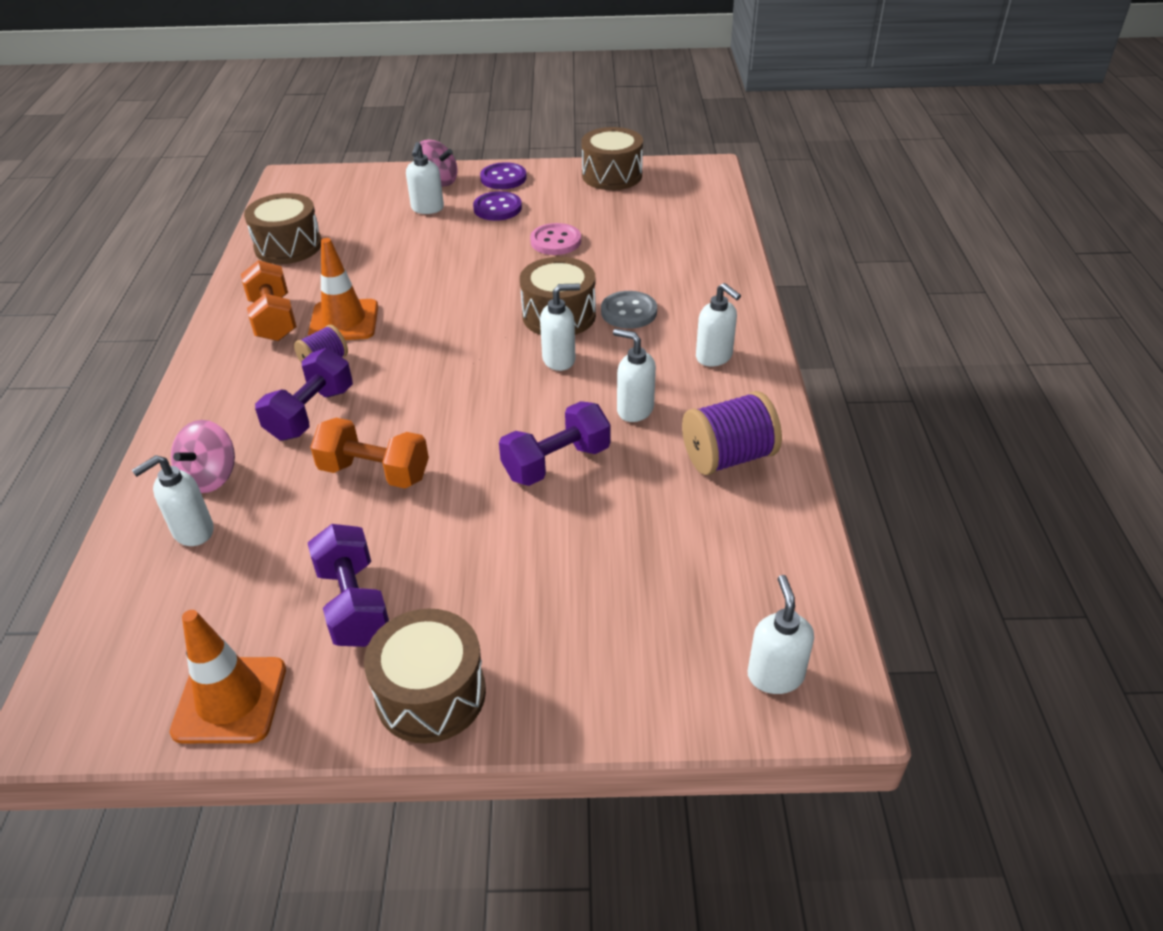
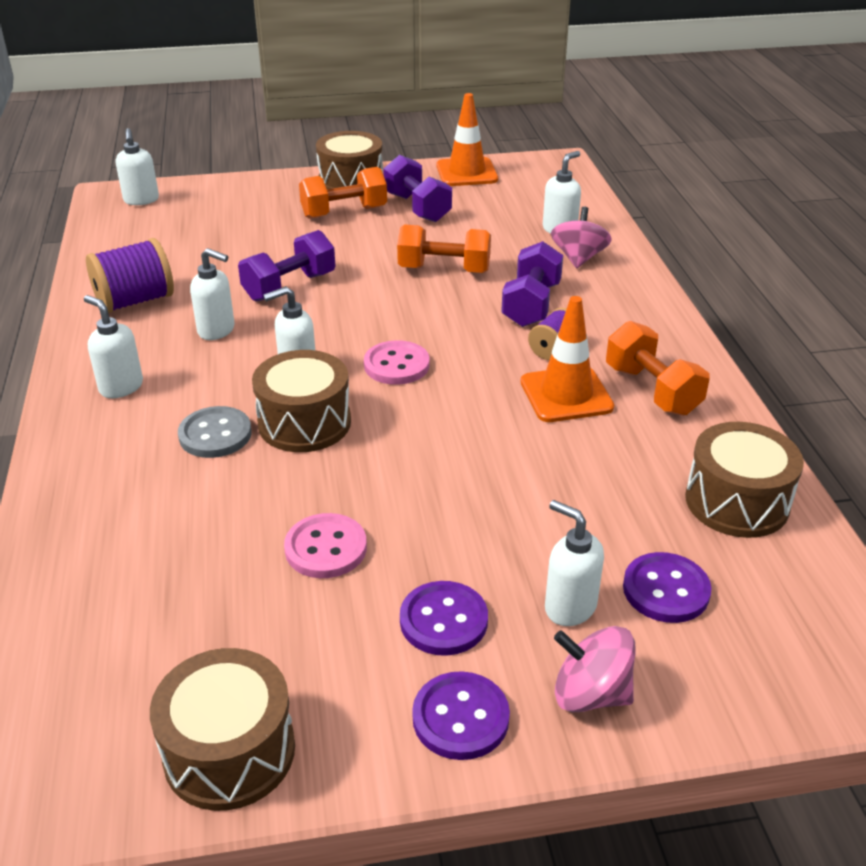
camera: 170 degrees right, 5 degrees down
(370, 212) = (666, 590): none -> purple button
(427, 209) = (569, 607): white soap dispenser -> white soap dispenser turned 45 degrees counterclockwise
(462, 604) = (344, 212): none -> orange dumbbell
(471, 358) = (396, 365): none -> pink button

